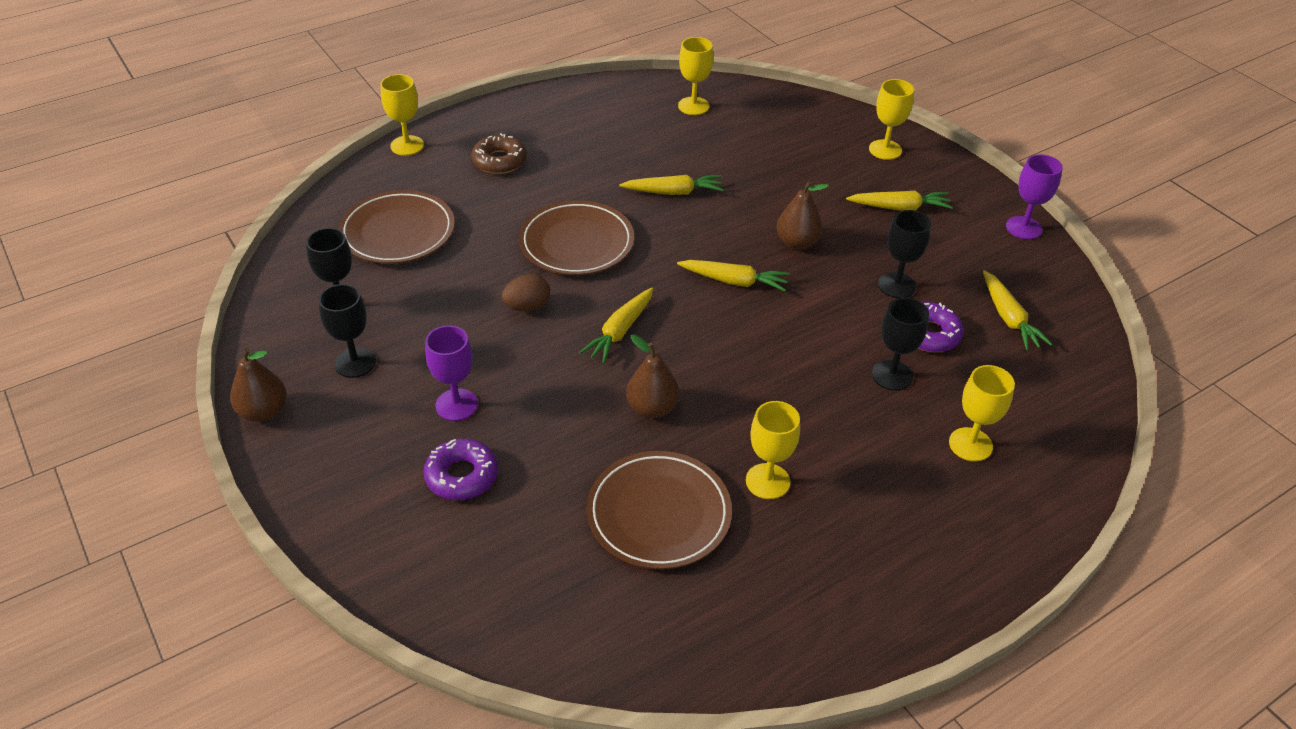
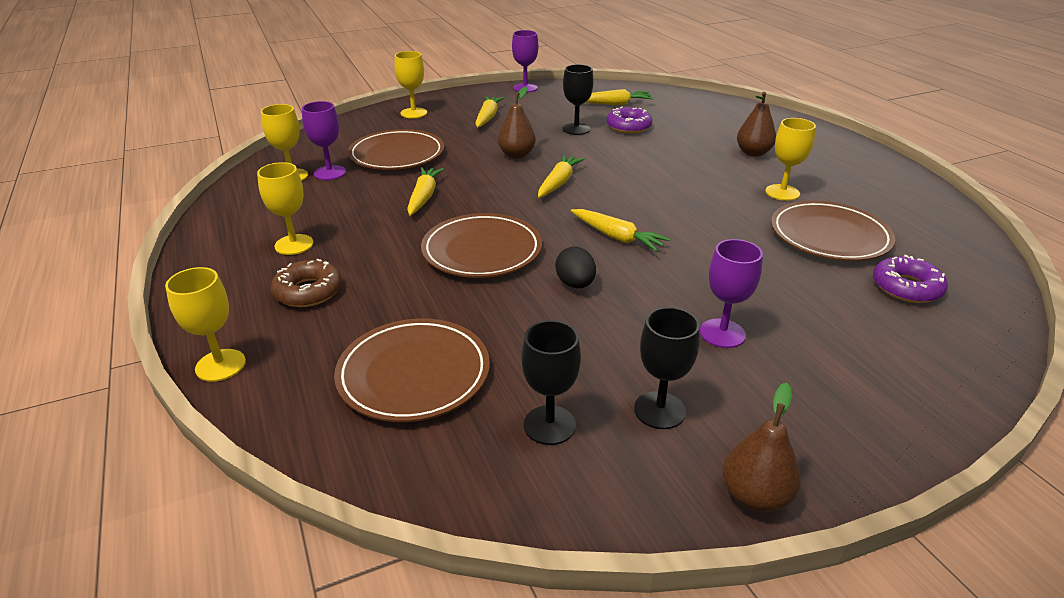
camera: 80 degrees left, 10 degrees down
(462, 476) = (819, 332): purple donut -> purple donut (906, 287)
(527, 307) = (575, 284): brown egg -> black egg
(652, 408) = (713, 230): brown pear -> brown pear (753, 153)
(708, 126) = (330, 173): none -> purple goblet
(765, 158) = (397, 155): none -> brown plate
(892, 375) = (670, 142): black goblet -> none
(970, 444) = (732, 129): yellow goblet -> yellow goblet (294, 245)

